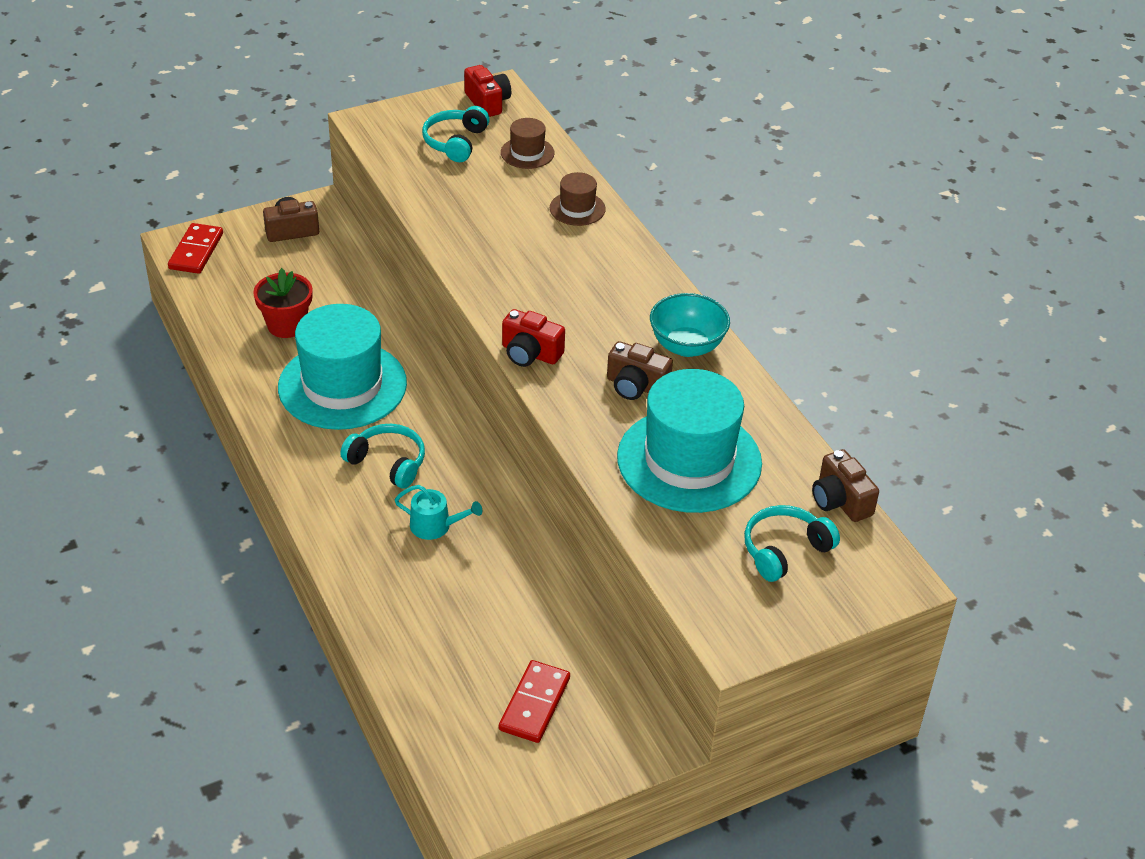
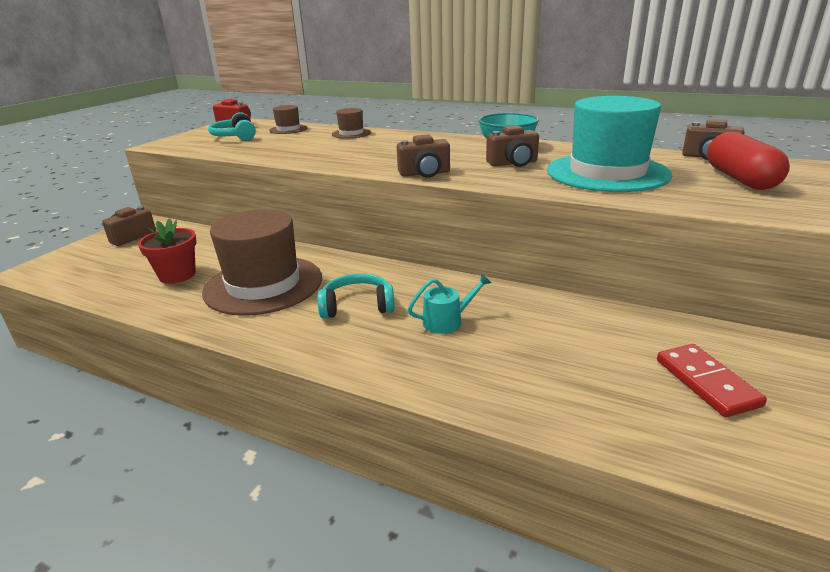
camera: 35 degrees left, 15 degrees down
(196, 251) = (52, 269): red domino -> none
(342, 385) = (263, 285): turquoise hat -> brown hat
(530, 353) = (425, 173): red camera -> brown camera
(784, 550) = (740, 179): turquoise headphones -> red capsule

